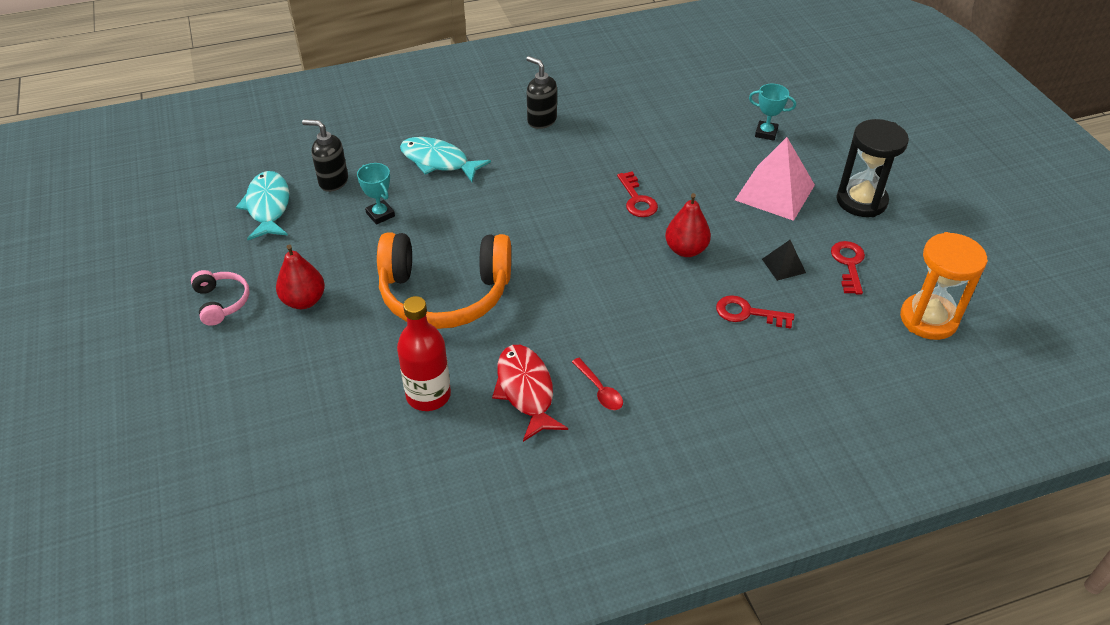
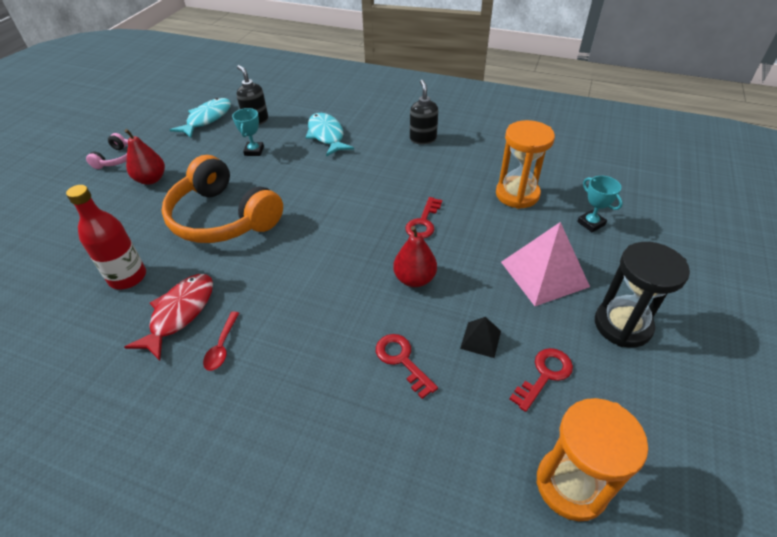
camera: 40 degrees right, 0 degrees up
(685, 136) = (517, 194): none -> orange hourglass

